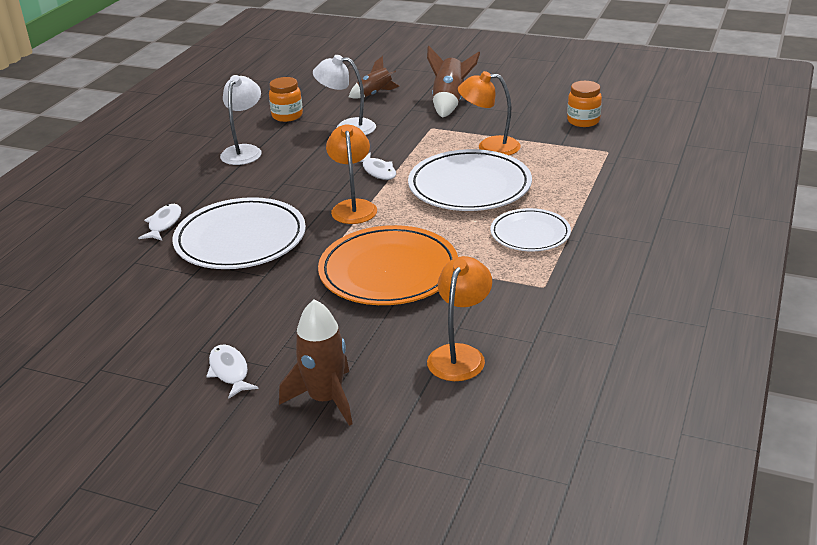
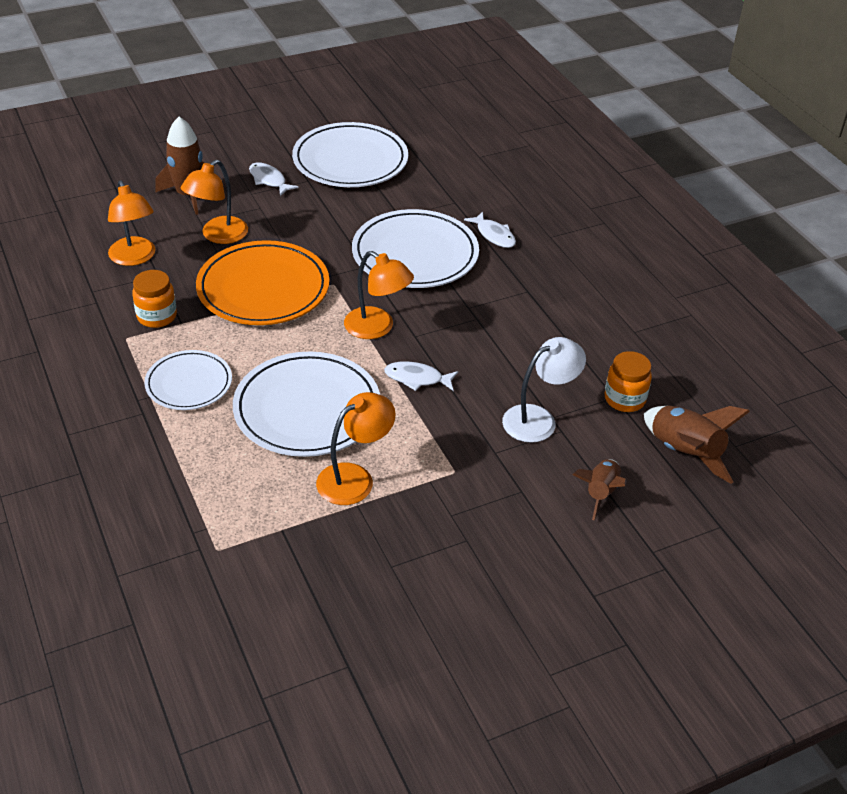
camera: 130 degrees right, 10 degrees up
(128, 350) = (350, 160): none -> white plate
(230, 371) = (269, 180): white fish -> white fish turned 150 degrees counterclockwise
(244, 151) = (574, 332): white lamp -> none
(359, 337) = (218, 235): none -> orange lamp
(449, 102) = (498, 533): brown rocket -> brown rocket (684, 453)
(583, 121) = (299, 595): orange jar -> orange jar (157, 316)

